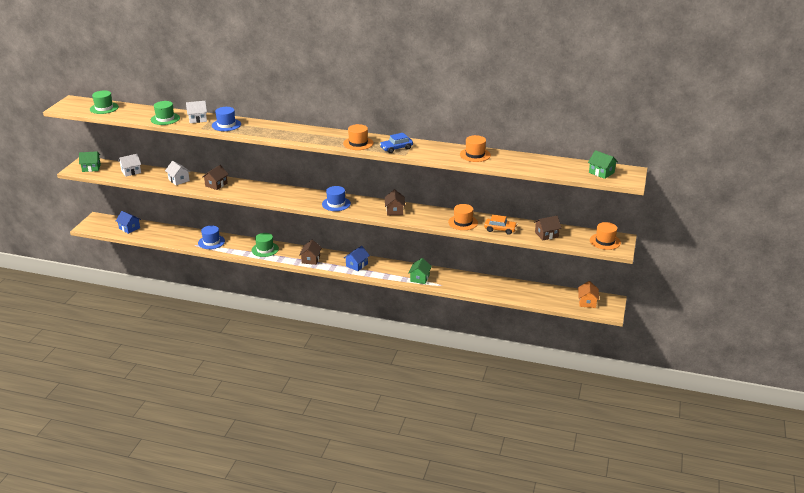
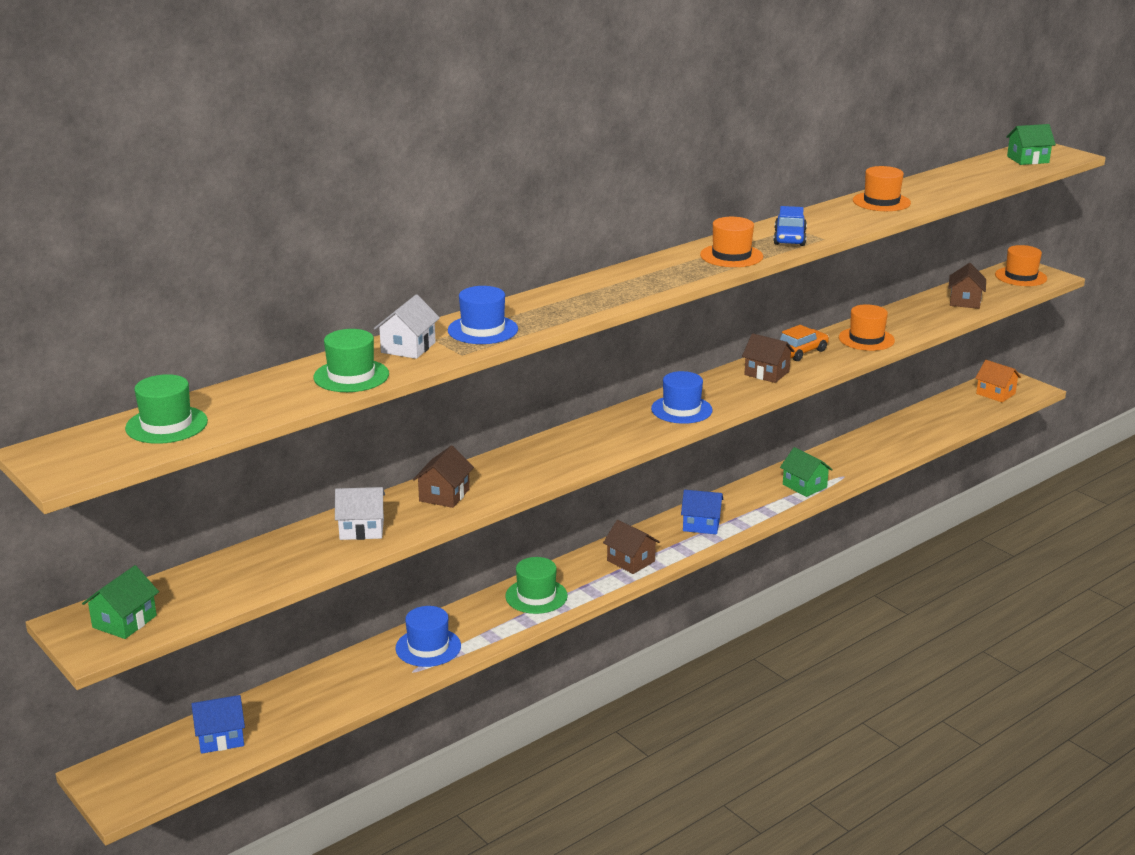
camera: 55 degrees left, 5 degrees down
(131, 171) = (230, 574): white house -> none
(216, 184) = (444, 495): brown house -> brown house turned 45 degrees clockwise
(357, 265) = (701, 524): blue house -> blue house turned 60 degrees counterclockwise
(500, 229) = (917, 323): orange car -> orange car (800, 352)

